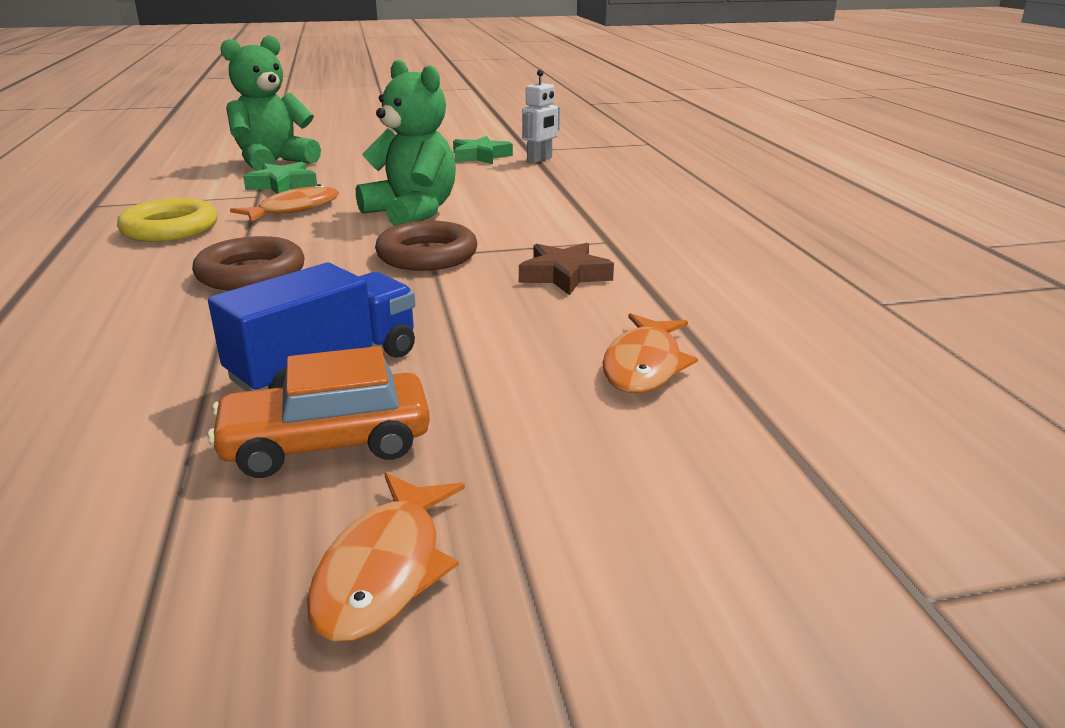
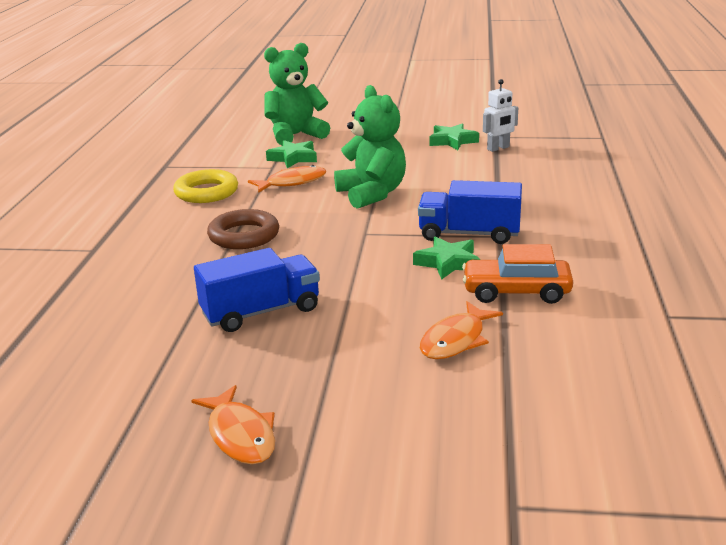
camera: 20 degrees right, 0 degrees up
(327, 444) = (241, 362): orange car -> orange car (516, 292)
(384, 570) = (240, 435): orange fish -> orange fish turned 60 degrees counterclockwise
(427, 255) = (363, 234): brown ring -> none
(564, 275) = (448, 263): brown star -> green star
(568, 242) = (469, 234): none -> blue truck

